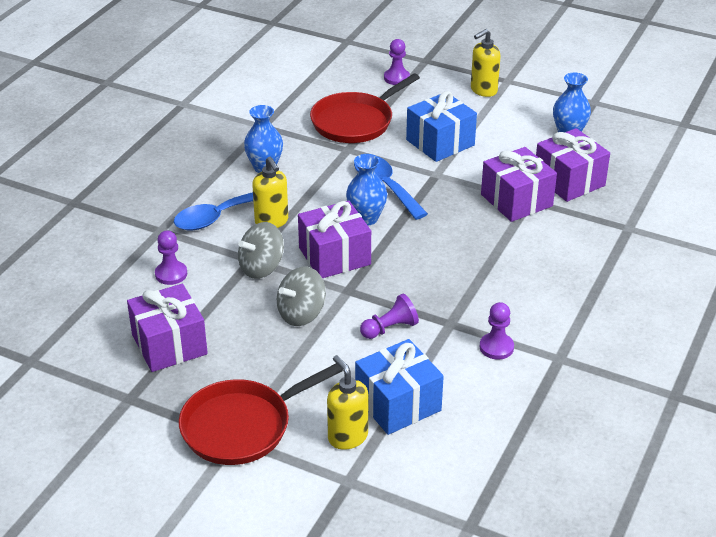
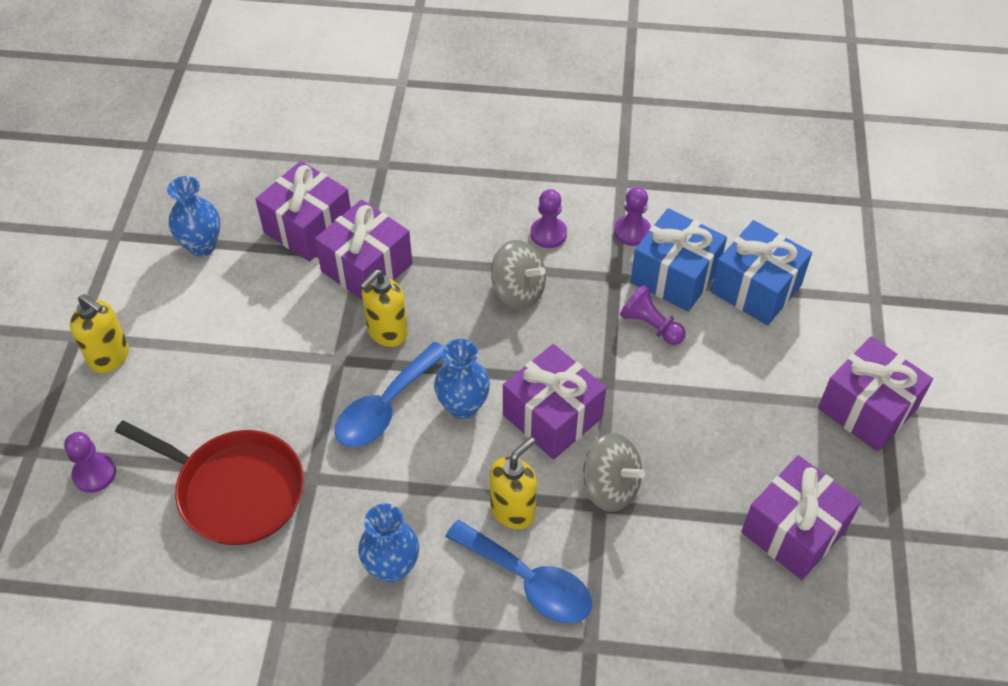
camera: 110 degrees left, 15 degrees up
(171, 274) = (672, 587): purple pawn -> purple pawn (548, 234)
(241, 426) = (867, 408): red pan -> purple gift
(301, 314) = (671, 415): grey spinning top -> grey spinning top (518, 291)
(347, 437) = (823, 315): yellow soap dispenser -> yellow soap dispenser (387, 332)
(440, 142) = (261, 373): blue gift -> blue gift (675, 276)

